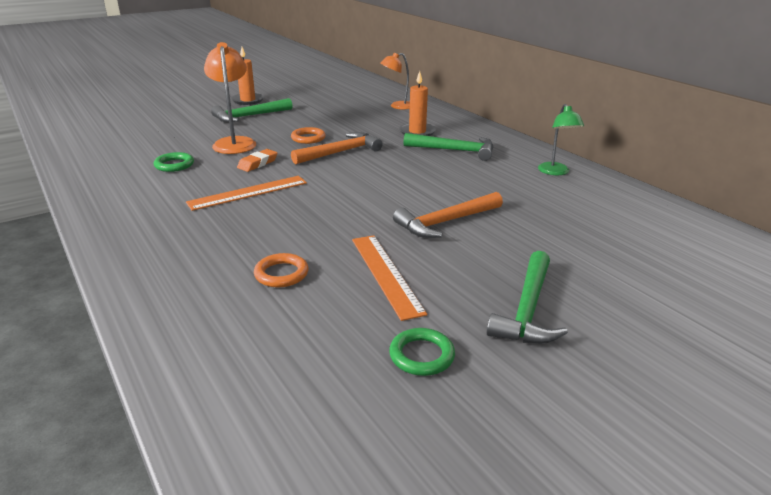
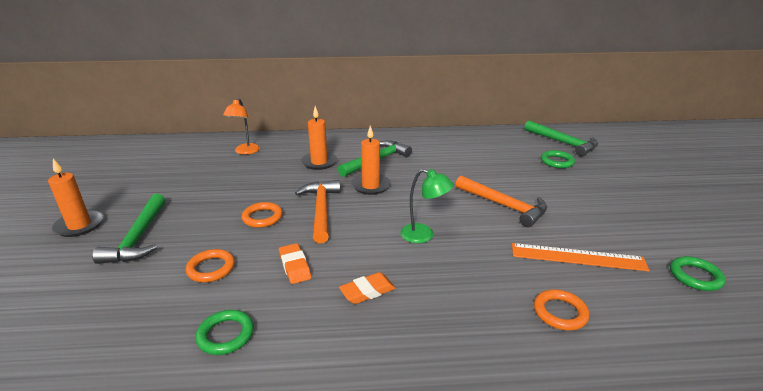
camera: 60 degrees left, 0 degrees up
(234, 142) = (211, 268): orange lamp -> orange ring
(248, 192) = (367, 291): orange ruler -> orange eraser
(403, 159) = (371, 186): none -> orange candle
(446, 222) = (504, 206): orange hammer -> orange hammer turned 45 degrees counterclockwise
(528, 309) = (640, 218): green hammer -> green hammer (563, 143)
(555, 172) = (451, 142): green lamp -> green lamp (424, 235)
(608, 238) = (557, 162): none -> green ring

